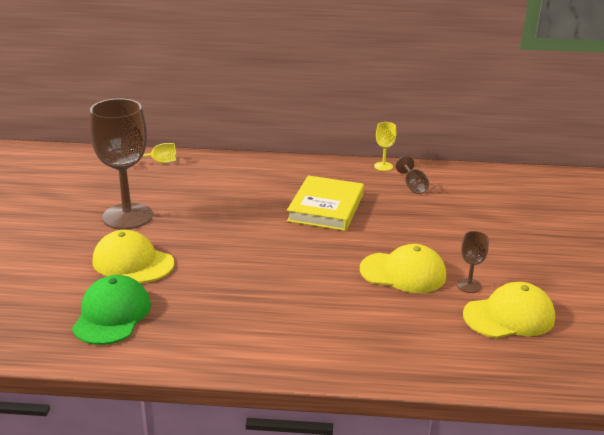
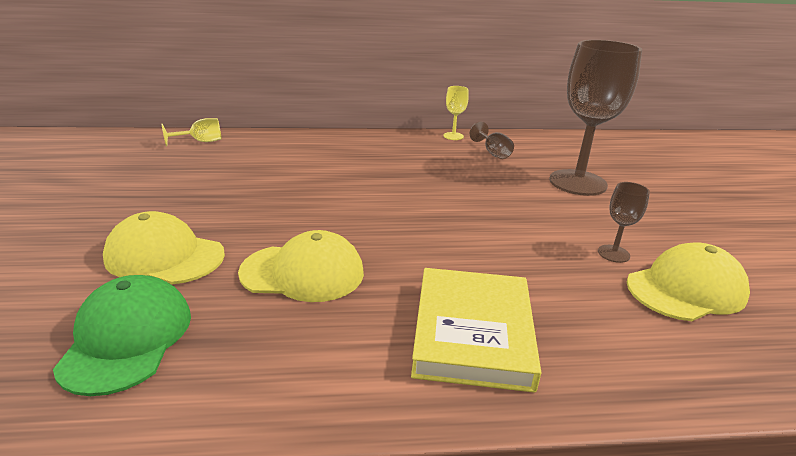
camera: 10 degrees left, 0 degrees up
(127, 216) = (159, 199): brown goblet -> brown goblet (577, 182)
(326, 208) = (406, 177): yellow book -> yellow book (473, 332)
(403, 273) = (527, 244): yellow cap -> yellow cap (303, 273)

